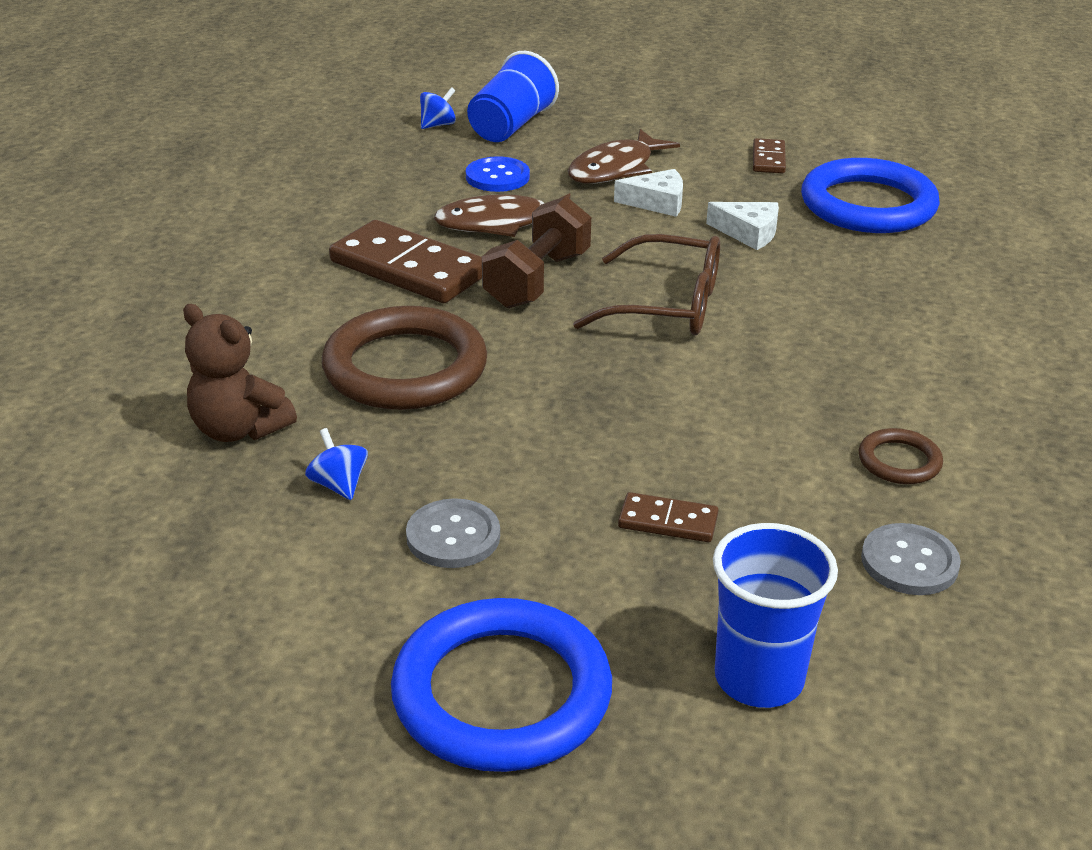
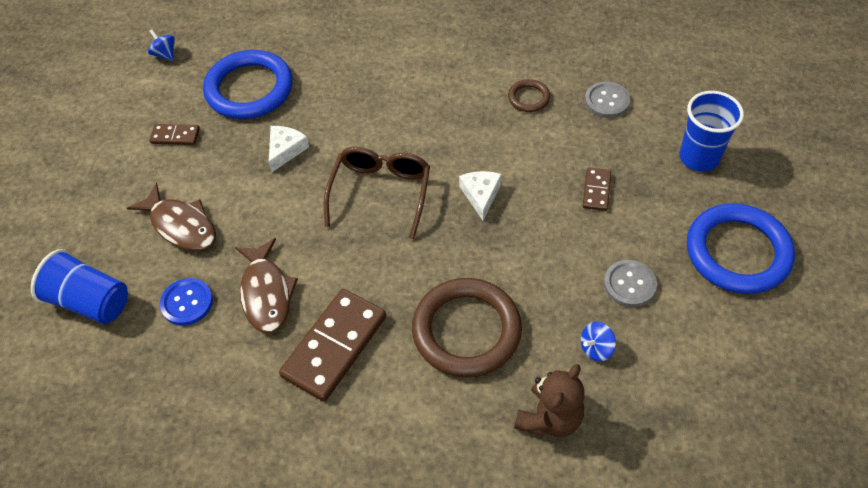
camera: 90 degrees left, 20 degrees up
(438, 125) = (78, 358): blue spinning top -> blue spinning top (165, 54)
(537, 280) = (350, 265): brown dumbbell -> none
(657, 202) = (238, 199): white cheese -> white cheese (481, 195)

